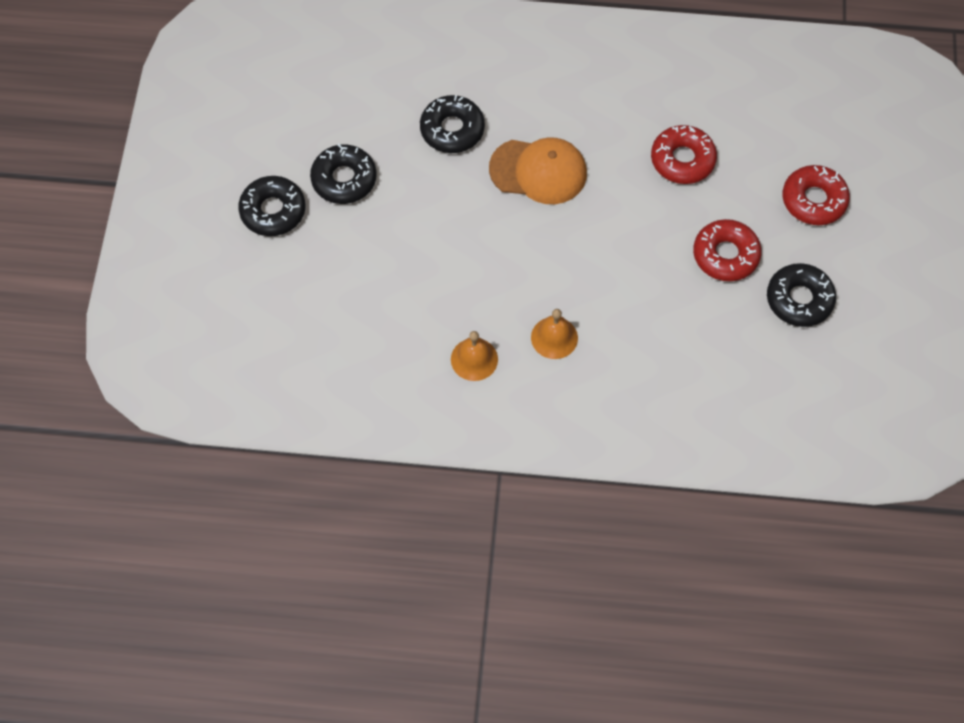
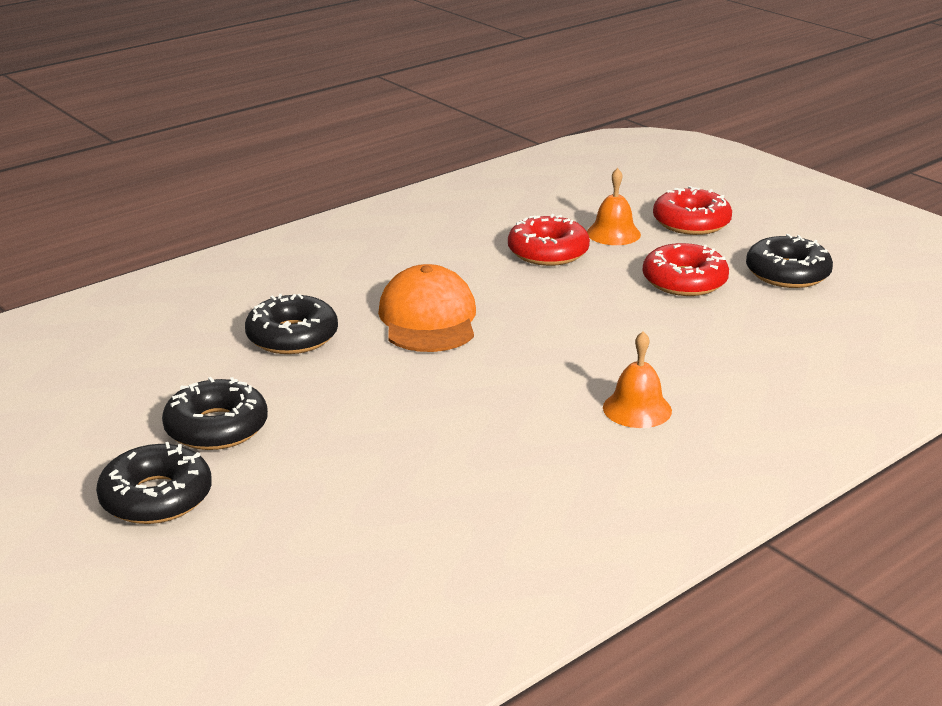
camera: 45 degrees left, 35 degrees down
(474, 359) = (587, 471): orange bell -> orange bell (613, 233)
(538, 171) = (428, 319): orange cap -> orange cap turned 60 degrees counterclockwise

